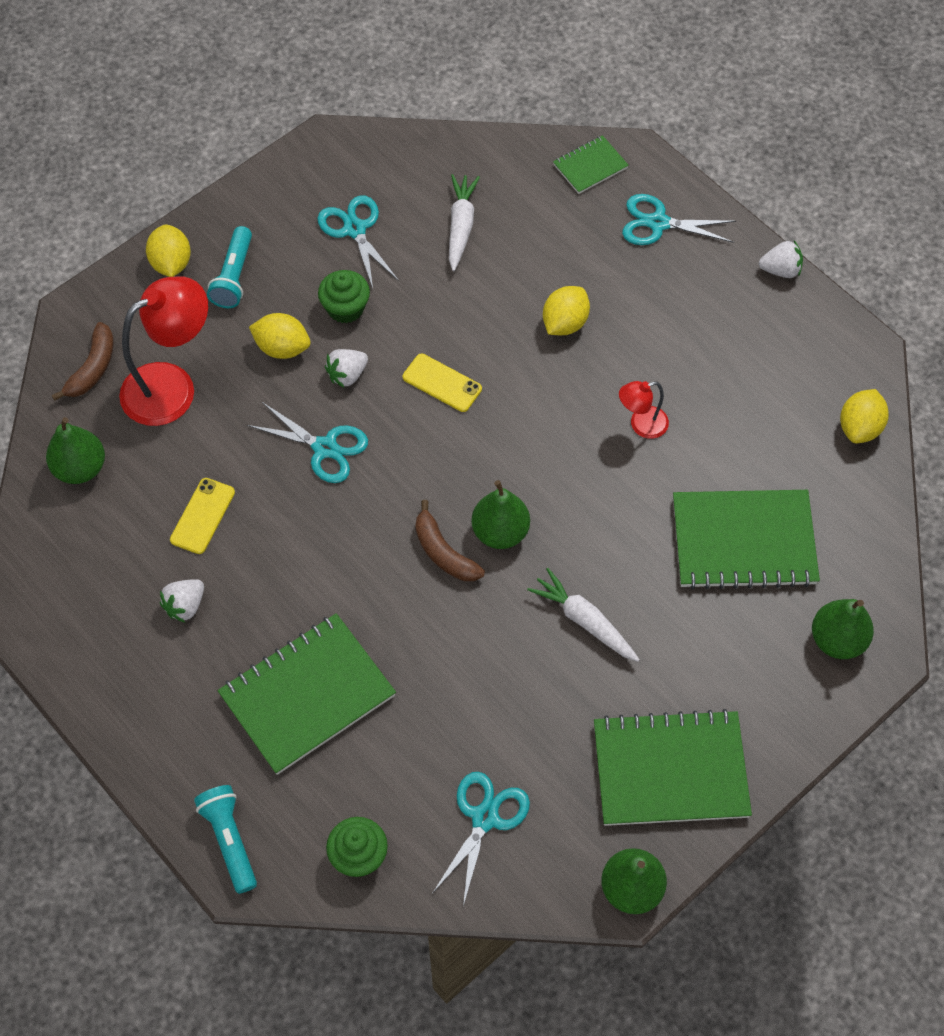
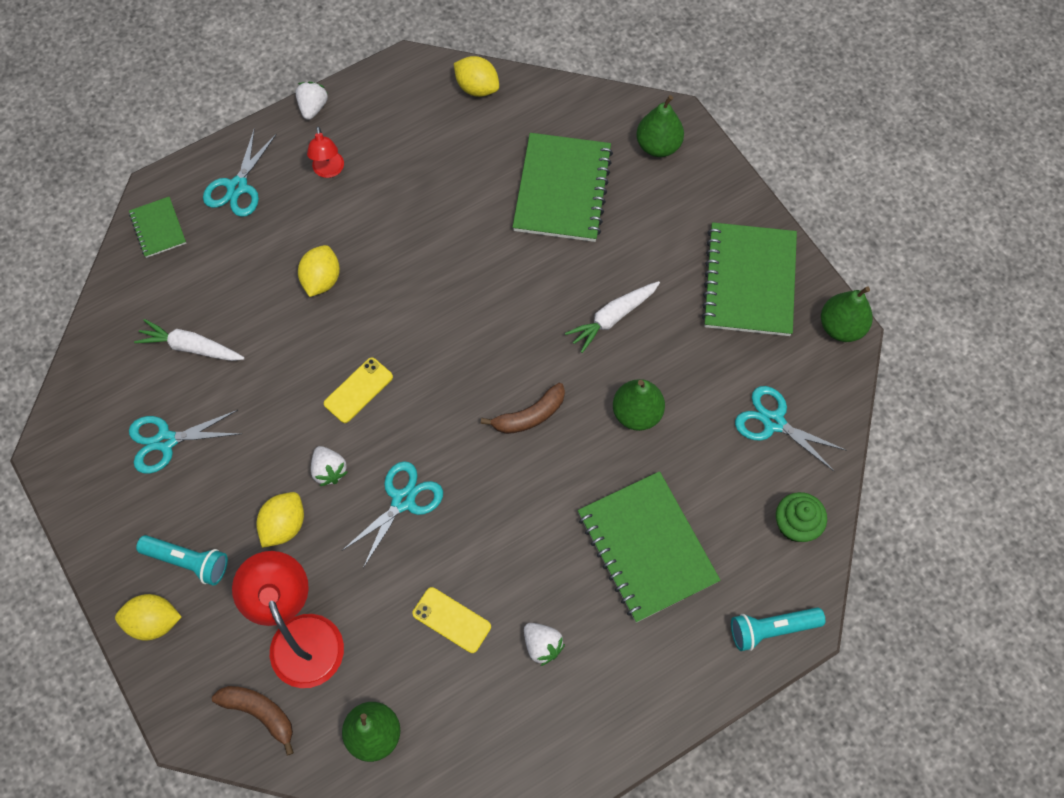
camera: 80 degrees left, 5 degrees up
(345, 308) = (254, 462): green cupcake -> none
(500, 532) = (518, 367): green pear -> green pear (636, 413)
(565, 323) = (321, 280): yellow lemon -> yellow lemon turned 60 degrees clockwise
(641, 425) = (439, 240): red lamp -> red lamp (329, 170)

